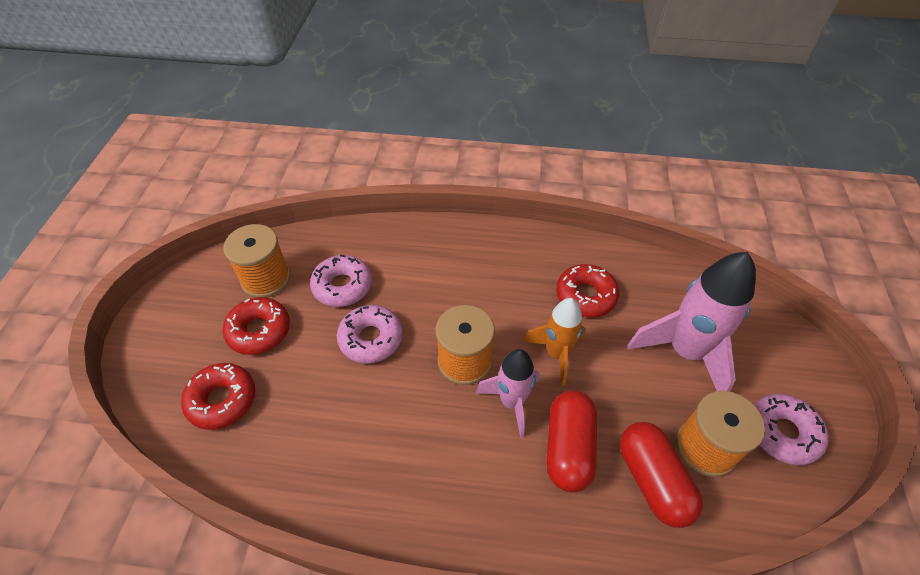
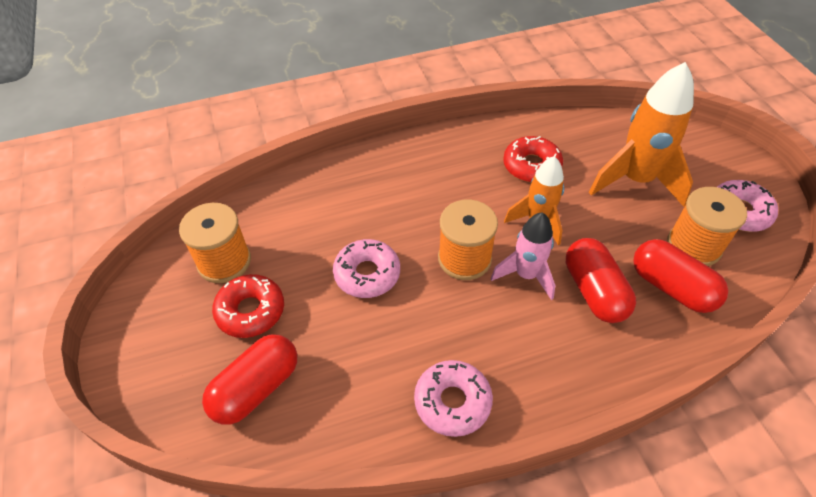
camera: 25 degrees left, 0 degrees up
(222, 400) = (256, 388): red donut -> red capsule
(342, 286) = (308, 239): pink donut -> pink donut (452, 402)
(685, 352) = (635, 180): pink rocket -> orange rocket

